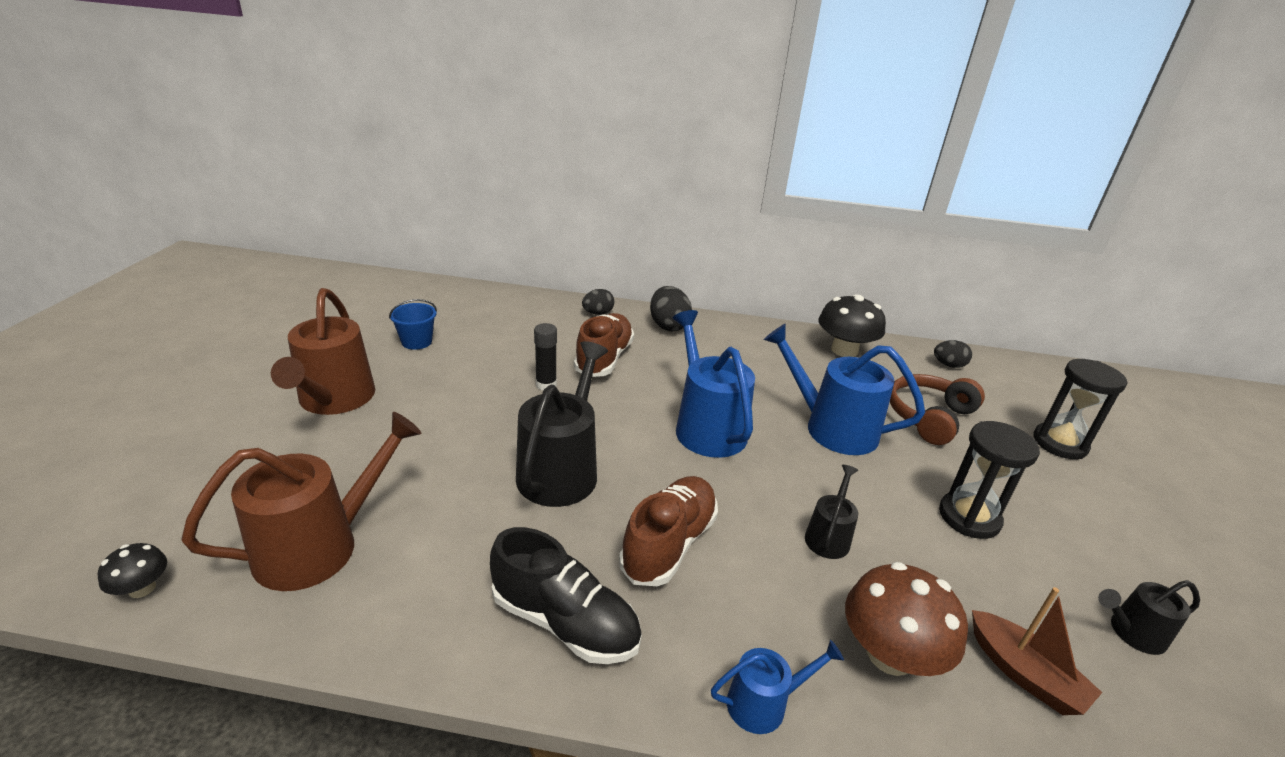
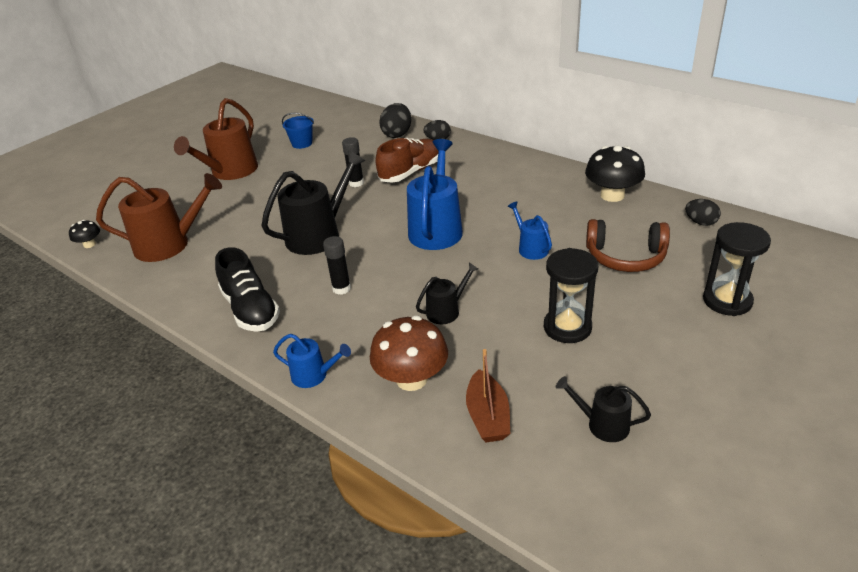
camera: 35 degrees right, 5 degrees up
(668, 326) = (482, 155): black egg -> black egg (397, 134)
(669, 544) = (341, 288): brown shoe -> black glue stick
(832, 428) = (531, 248): blue watering can -> blue watering can, size x0.52
(929, 417) = (625, 257): brown headphones -> brown headphones turned 150 degrees counterclockwise

